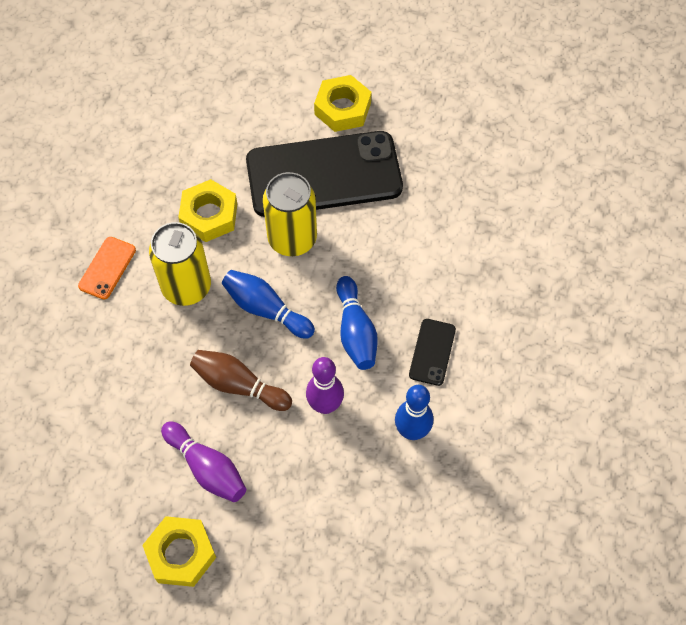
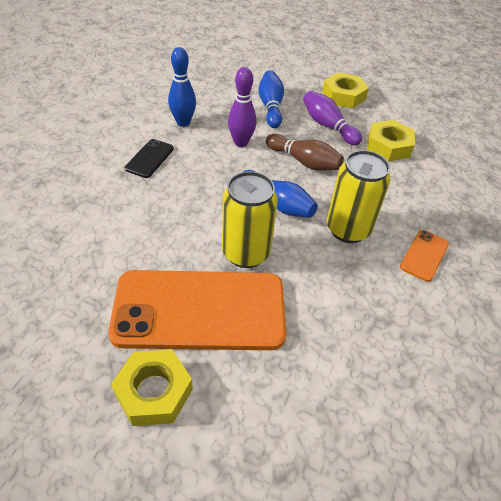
camera: 175 degrees left, 15 degrees down
(209, 215) = (328, 287): yellow nut -> yellow nut (388, 146)
(324, 174) = (199, 310): black phone -> orange phone
(355, 331) = (206, 179): blue bowling pin -> blue bowling pin (270, 107)

